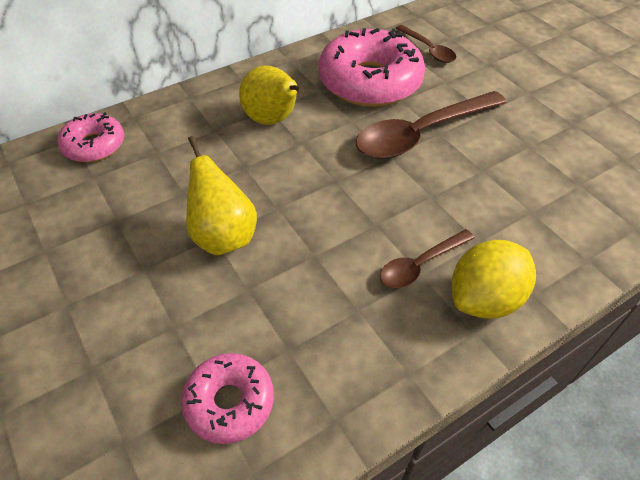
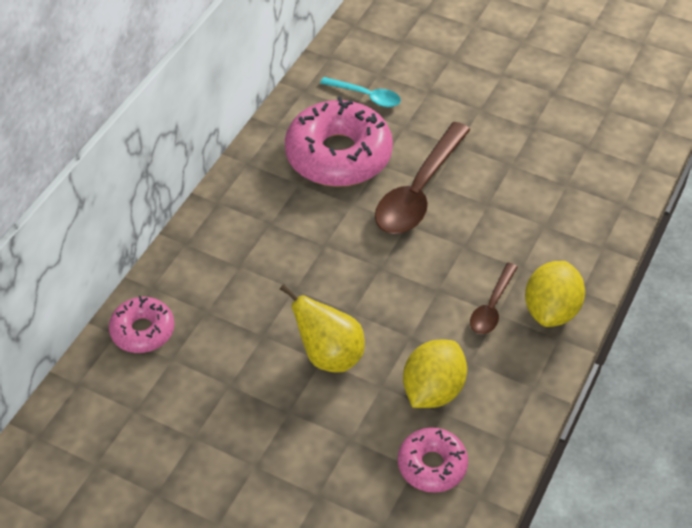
camera: 30 degrees left, 0 degrees up
(273, 120) = (283, 233): yellow pear -> none
(295, 319) = (433, 390): none -> yellow lemon
(428, 50) = (366, 96): brown spoon -> turquoise spoon

